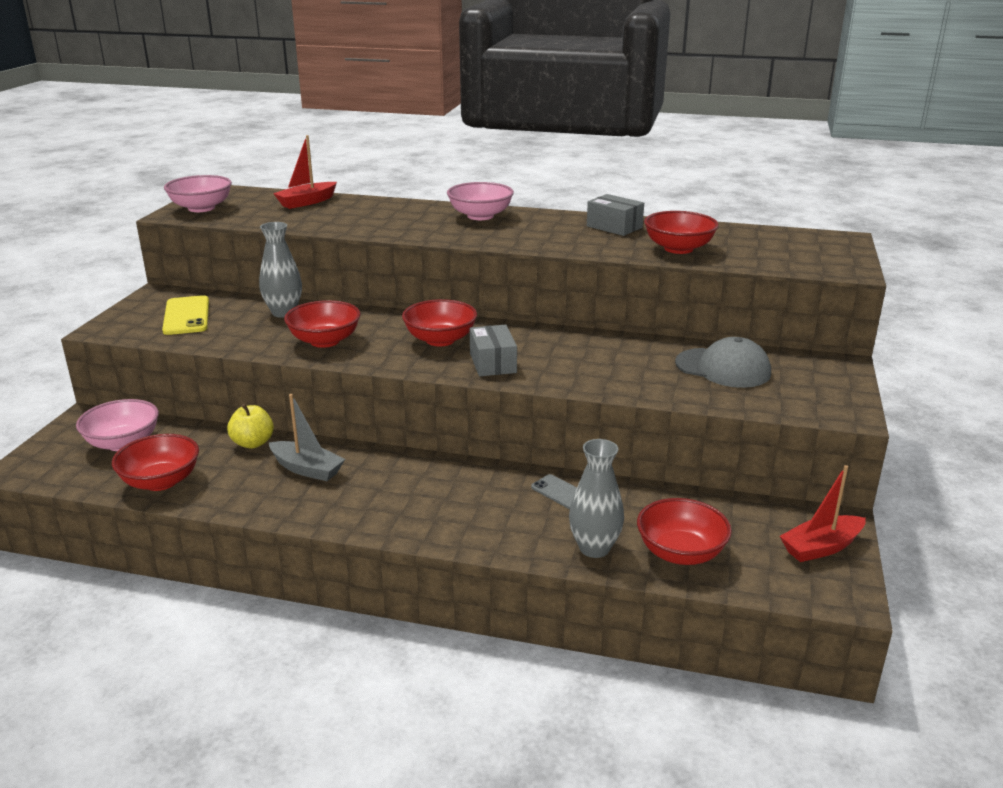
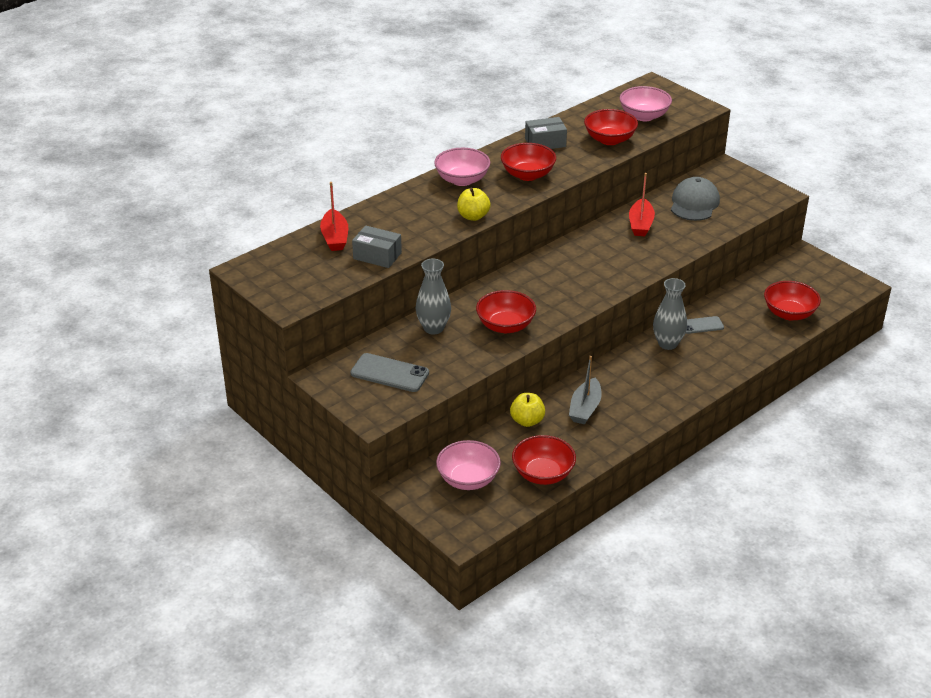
camera: 55 degrees left, 10 degrees up
(186, 316) = (389, 373): yellow phone -> grey phone
(201, 208) = (288, 288): pink bowl -> pink bowl (644, 116)
(307, 469) = (585, 408): grey boat -> grey boat turned 135 degrees clockwise
(418, 234) = (473, 216): none -> yellow apple
(440, 340) = (553, 281): red bowl -> red bowl (527, 175)
(493, 363) = (609, 274): grey box -> grey box (377, 256)
(594, 548) = (762, 338): grey vase -> grey vase (667, 344)
(723, 368) = (694, 203): grey cap -> grey cap turned 45 degrees counterclockwise
(821, 547) = (819, 271): red boat -> red boat (640, 224)

